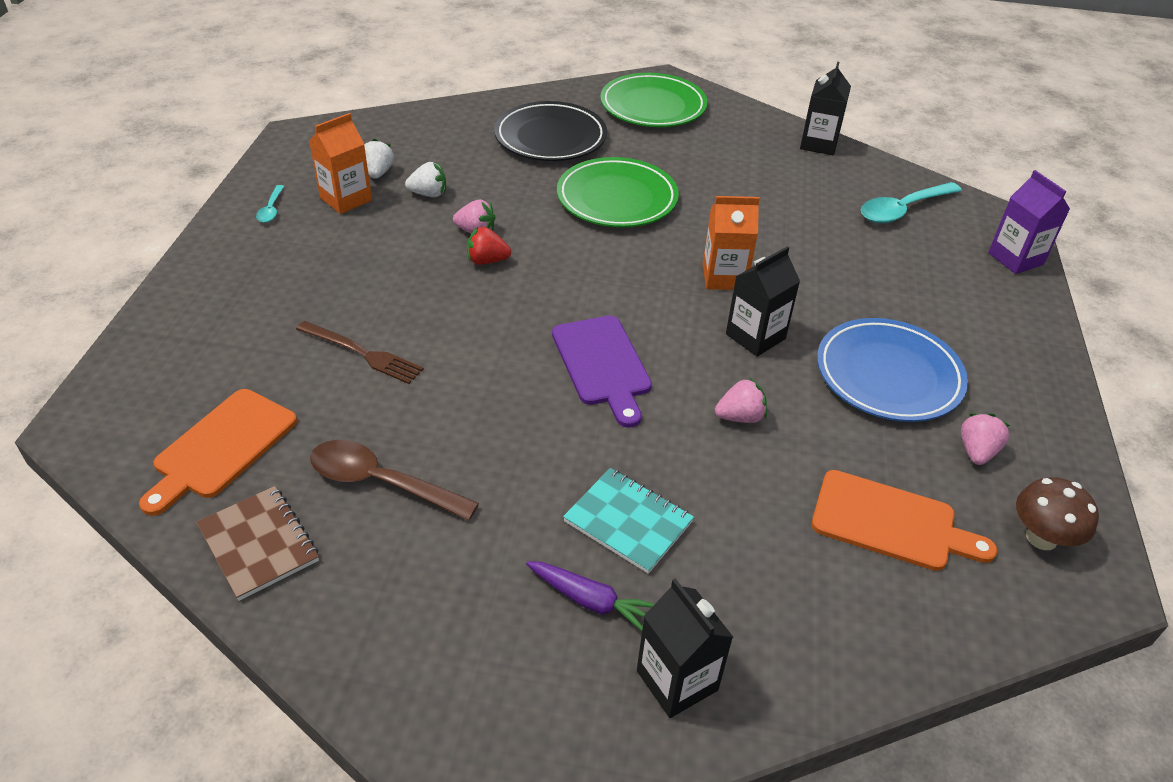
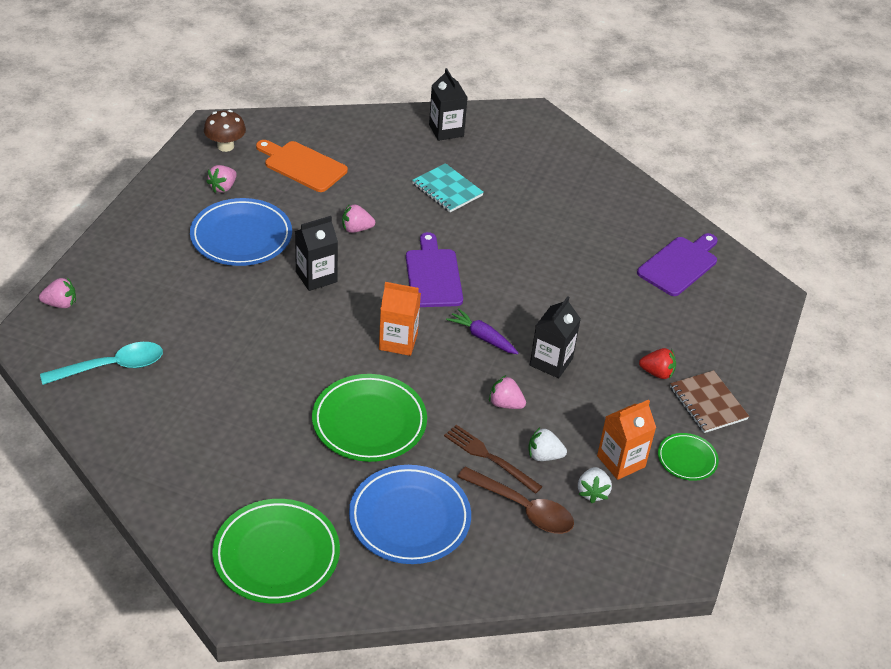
camera: 170 degrees left, 0 degrees up
(221, 447) = (679, 265): orange cutting board -> purple cutting board
(259, 544) = (647, 213): brown notebook -> brown notebook (708, 403)
(271, 209) = (687, 459): turquoise spoon -> green plate
(362, 353) = (598, 310): brown fork -> brown fork (489, 457)
(381, 482) = (583, 231): brown spoon -> brown spoon (523, 508)
(487, 261) = (500, 372): red strawberry -> red strawberry (657, 373)
(550, 137) = (409, 518): black plate -> blue plate
(591, 601) = (477, 162): purple carrot -> purple carrot (482, 337)
(724, 277) = (313, 327): orange carton -> orange carton (398, 341)
(819, 144) = (127, 463): black carton -> black carton (551, 362)
(1015, 258) = (60, 304): purple carton -> pink strawberry

